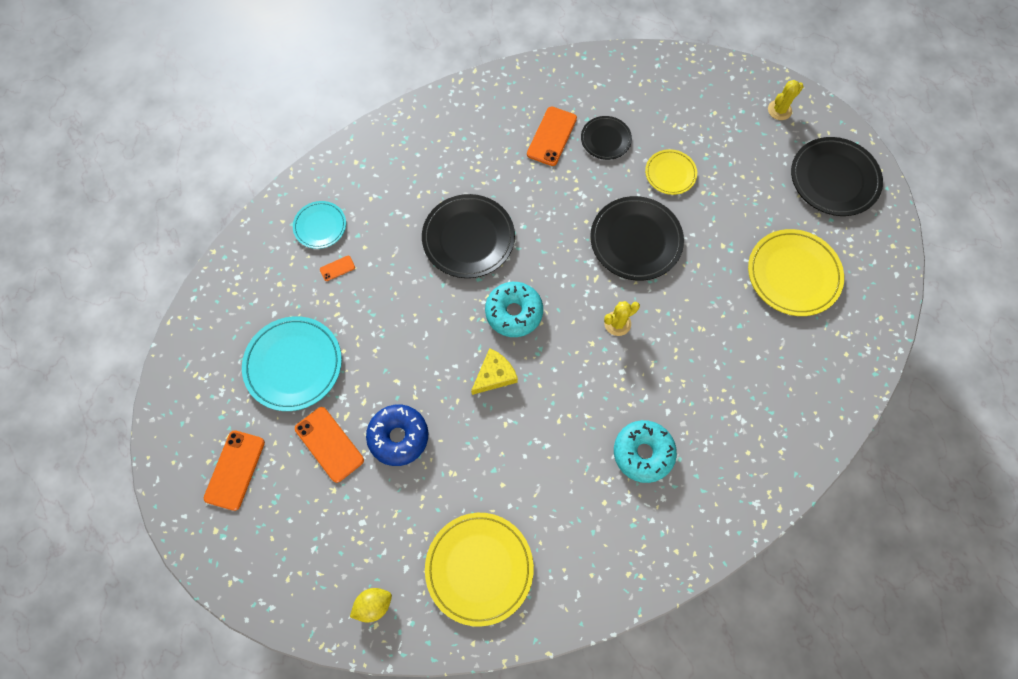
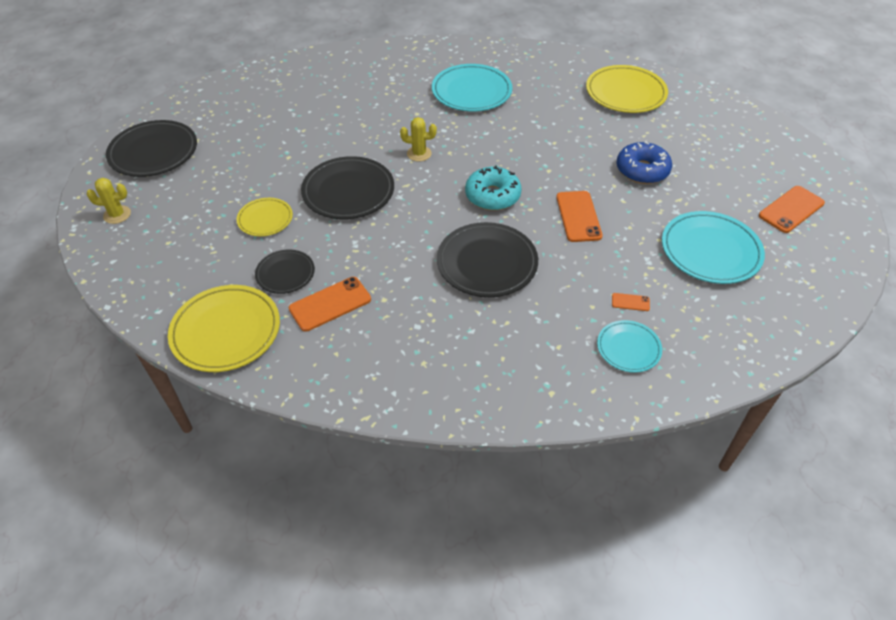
camera: 145 degrees left, 20 degrees down
(329, 444) = (702, 190): orange phone -> orange phone (578, 216)
(373, 604) = (709, 107): yellow lemon -> none
(494, 375) = (540, 169): yellow cheese -> none
(643, 453) = (471, 92): turquoise donut -> turquoise plate
(793, 274) = (264, 120): yellow plate -> yellow plate (226, 331)

